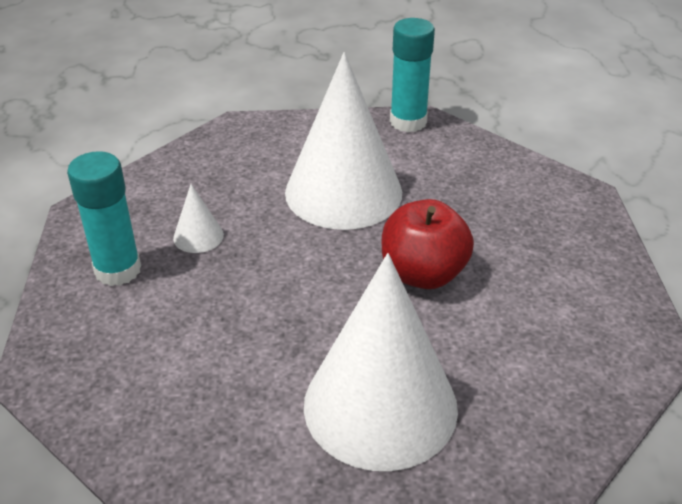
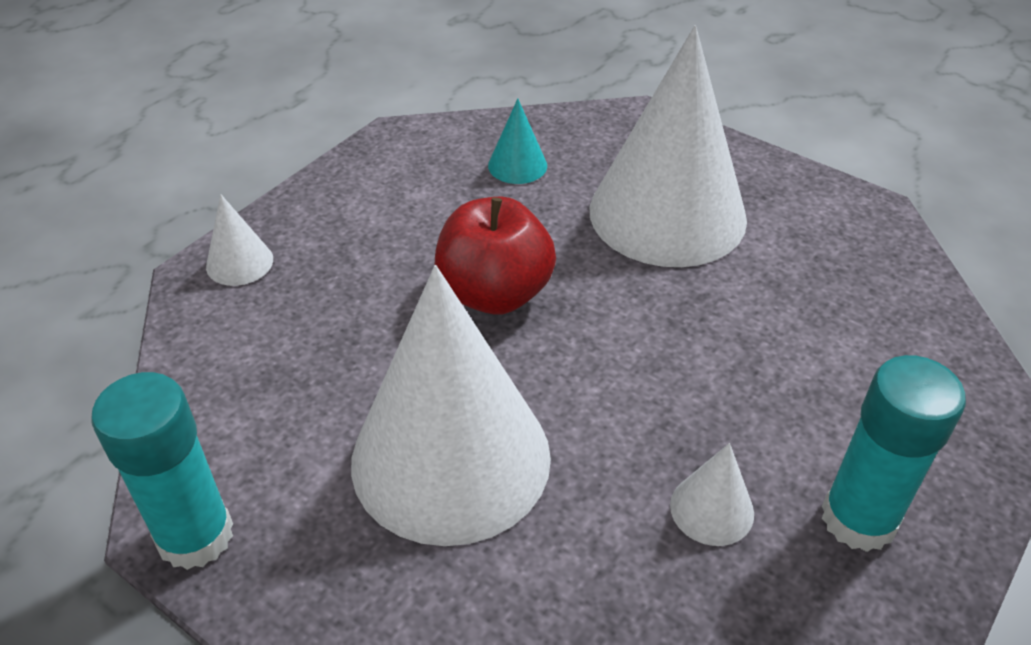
camera: 140 degrees left, 5 degrees up
(537, 379) = (517, 165): none -> turquoise cone
(579, 210) = (239, 262): none -> white cone

